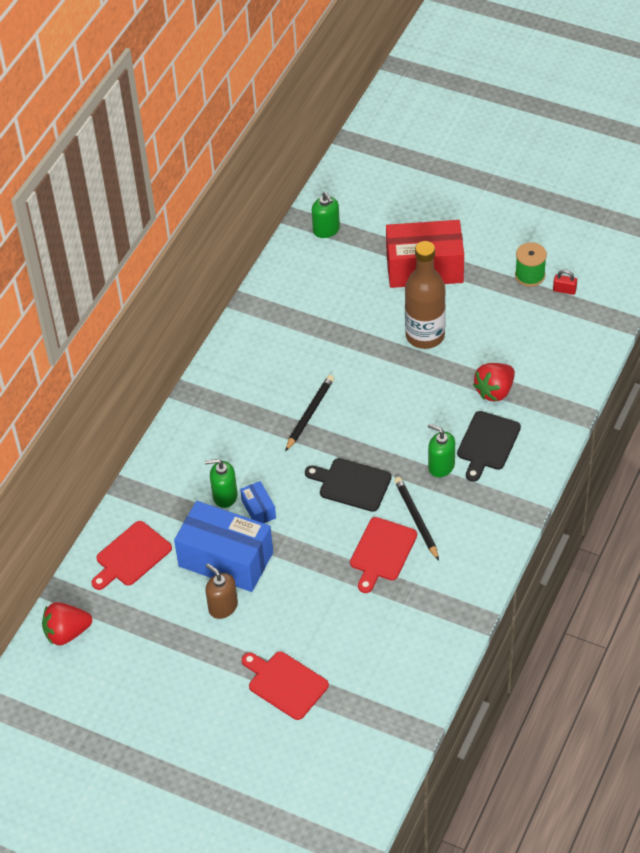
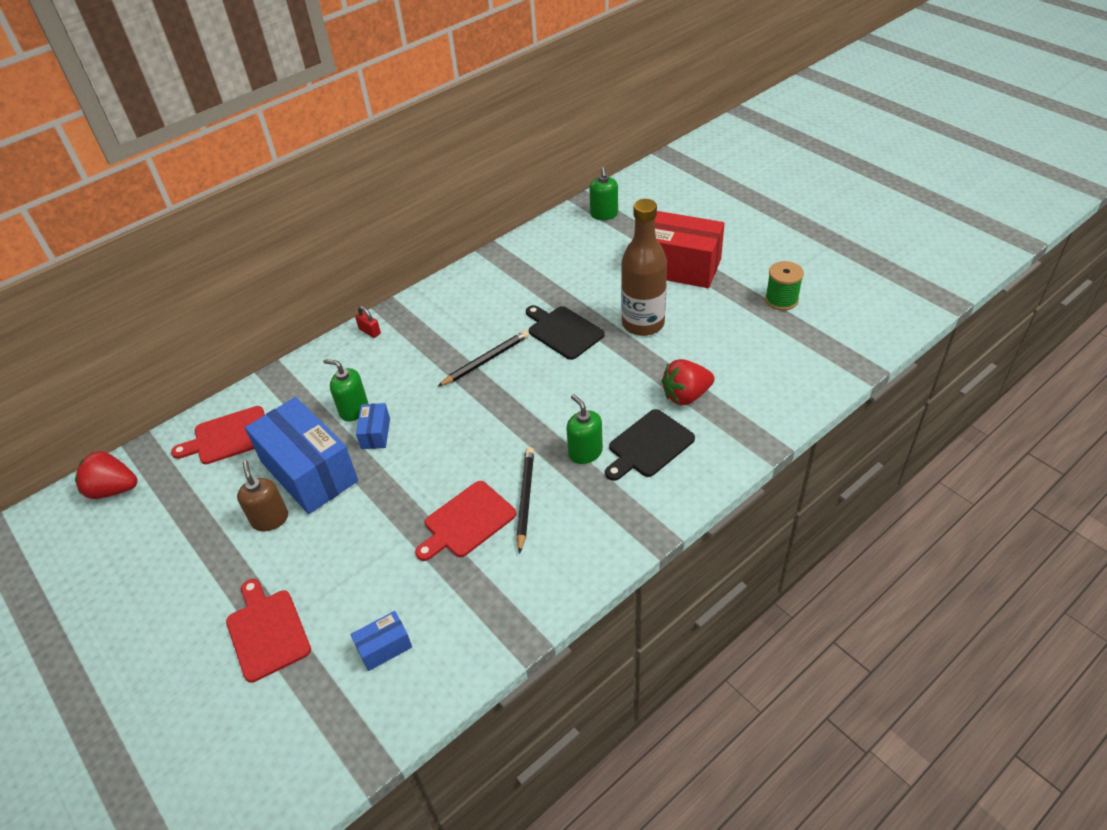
camera: 25 degrees right, 5 degrees down
(352, 484) = (482, 440): black cutting board -> black cutting board (563, 331)
(380, 660) = (384, 647): none -> blue box
(564, 290) = (812, 322): red padlock -> red padlock (370, 331)

